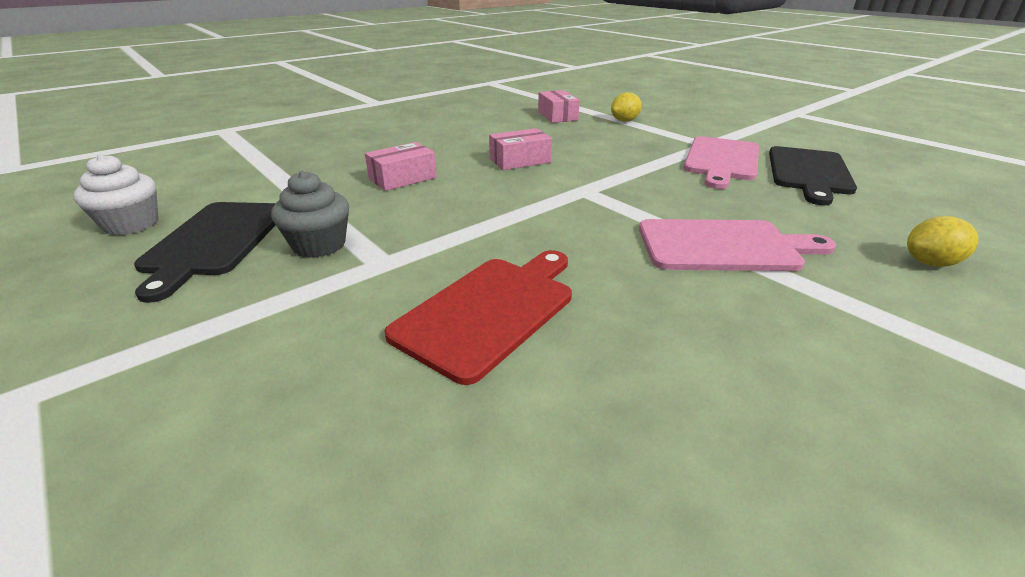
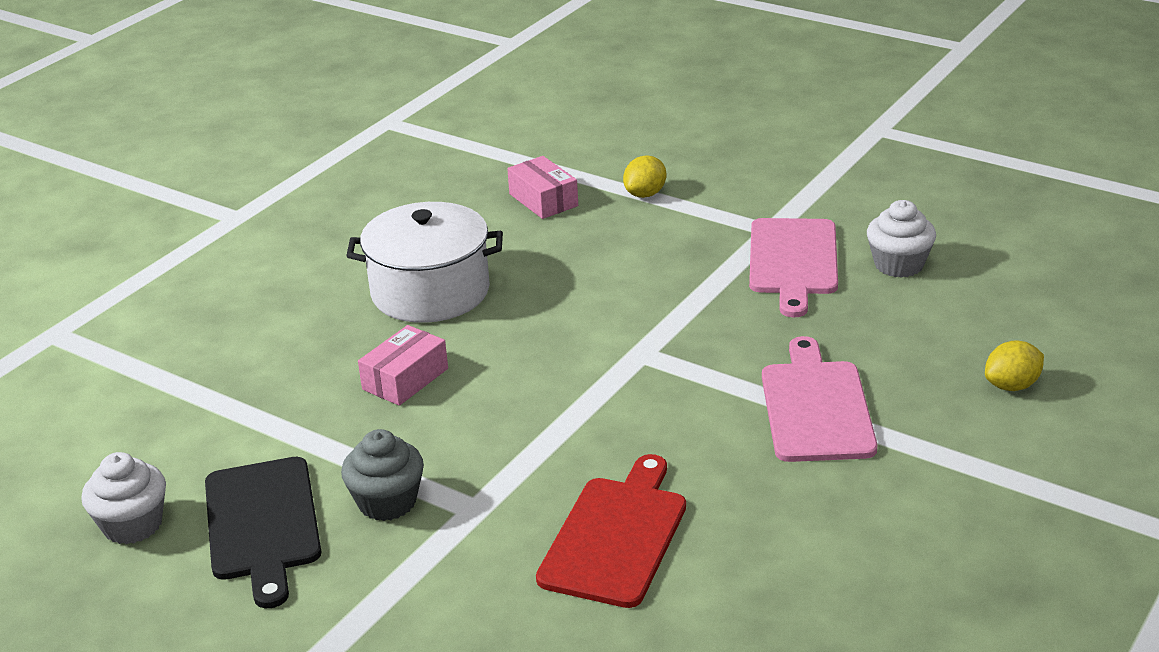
camera: 15 degrees left, 0 degrees up
(457, 142) = (430, 291): none -> white pot
(520, 160) = (538, 313): pink box -> none
(723, 246) = (816, 407): pink cutting board -> pink cutting board turned 75 degrees counterclockwise
(809, 172) = (898, 265): black cutting board -> white cupcake

